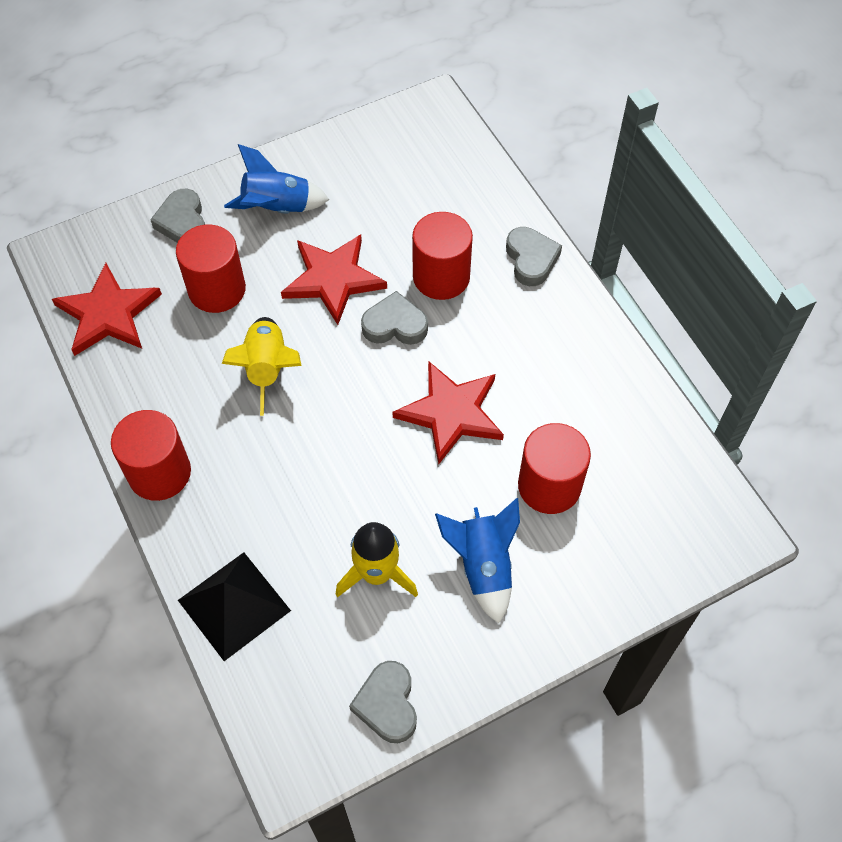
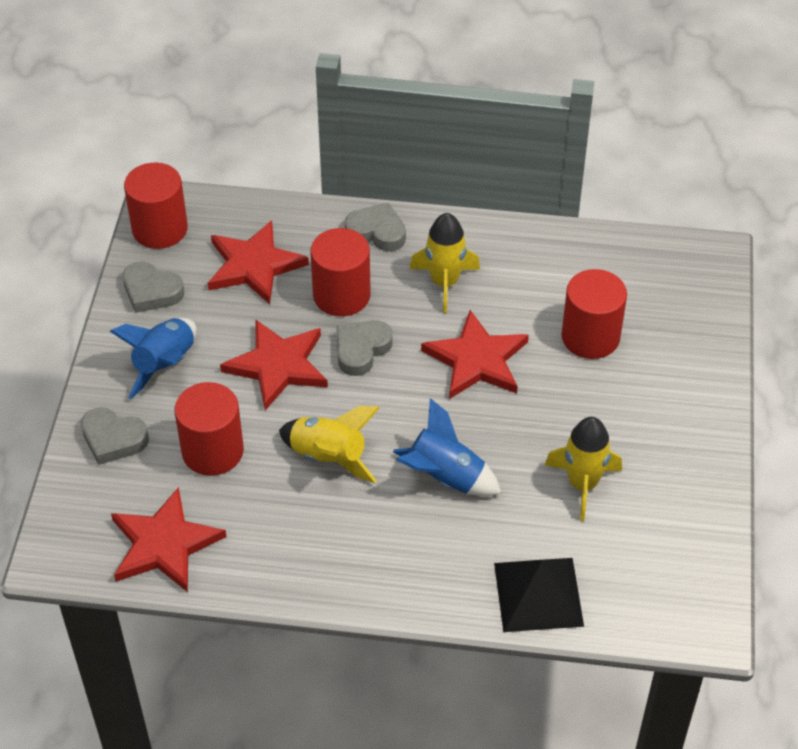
camera: 55 degrees left, 10 degrees down
(159, 473) = (368, 585): red cylinder -> red cylinder (160, 229)
(387, 704) = (698, 536): grey heart -> grey heart (151, 291)
(422, 201) = (254, 265): none -> red star
(483, 566) = (627, 415): blue rocket -> blue rocket (445, 477)
(517, 340) = (444, 282): none -> yellow rocket

